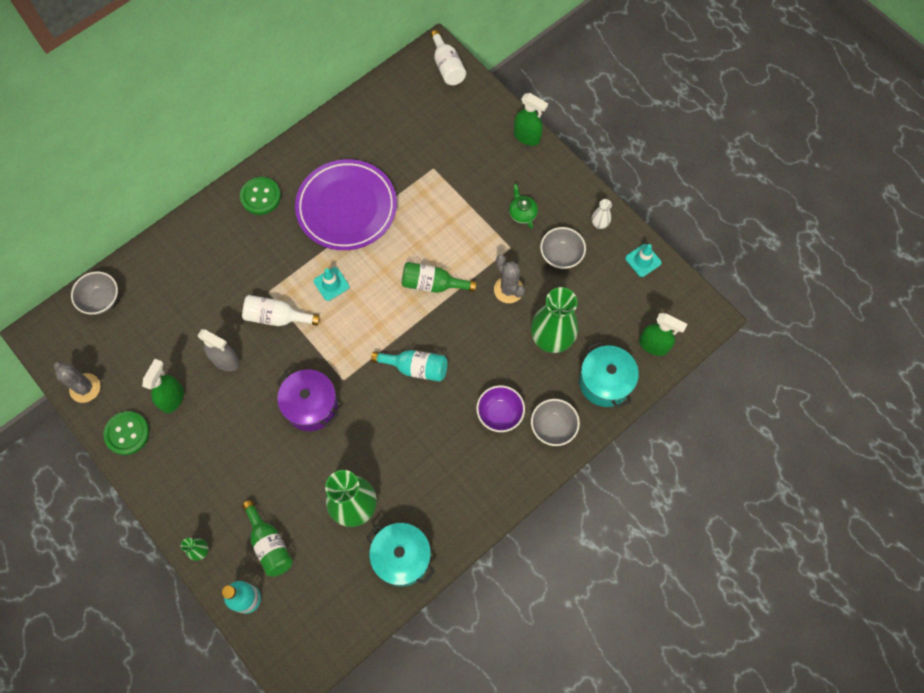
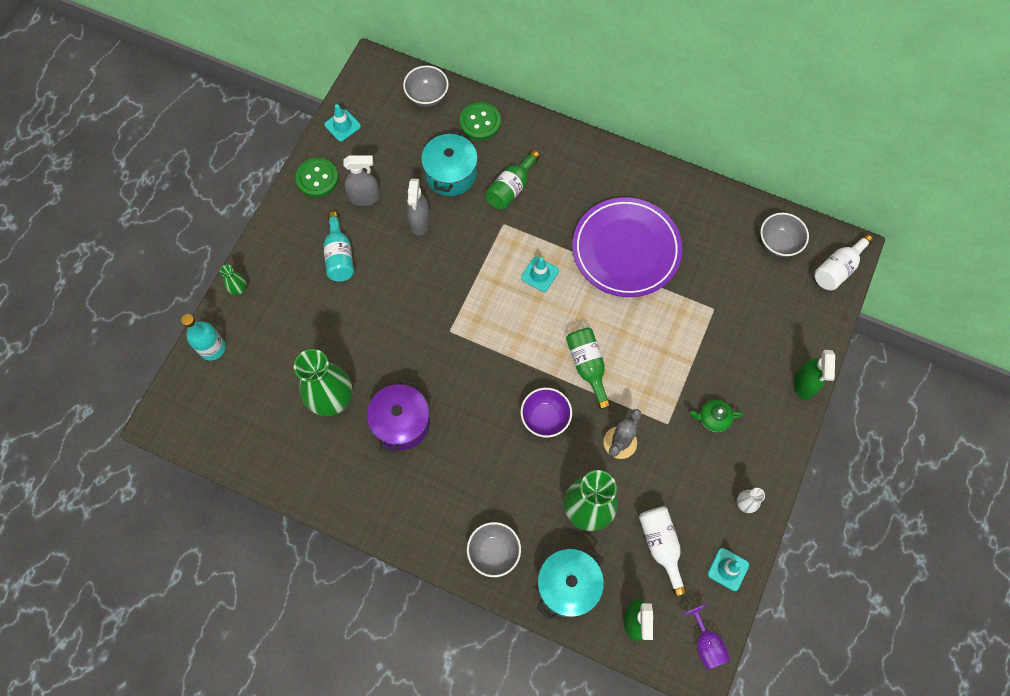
camera: 65 degrees right, 0 degrees up
(85, 388) = (342, 125): grey cactus -> turquoise traffic cone
(172, 398) = (365, 197): green spray bottle -> grey spray bottle
(260, 196) = (595, 170): green button -> green button (480, 122)
(269, 544) = (268, 343): green bottle -> green bottle (511, 188)
(276, 317) = (482, 243): white bottle -> white bottle (661, 545)
(311, 406) = (411, 315): purple pot -> purple pot (401, 423)
(402, 557) = (302, 464): turquoise pot -> turquoise pot (451, 174)
(415, 368) = (492, 391): turquoise bottle -> turquoise bottle (339, 256)
(499, 414) = (483, 492): purple bowl -> purple bowl (545, 418)
(522, 213) = (713, 418): green teapot -> green teapot turned 135 degrees counterclockwise
(561, 256) = (686, 479): grey bowl -> grey bowl (778, 243)
(691, 302) = (706, 644): none -> purple goblet

